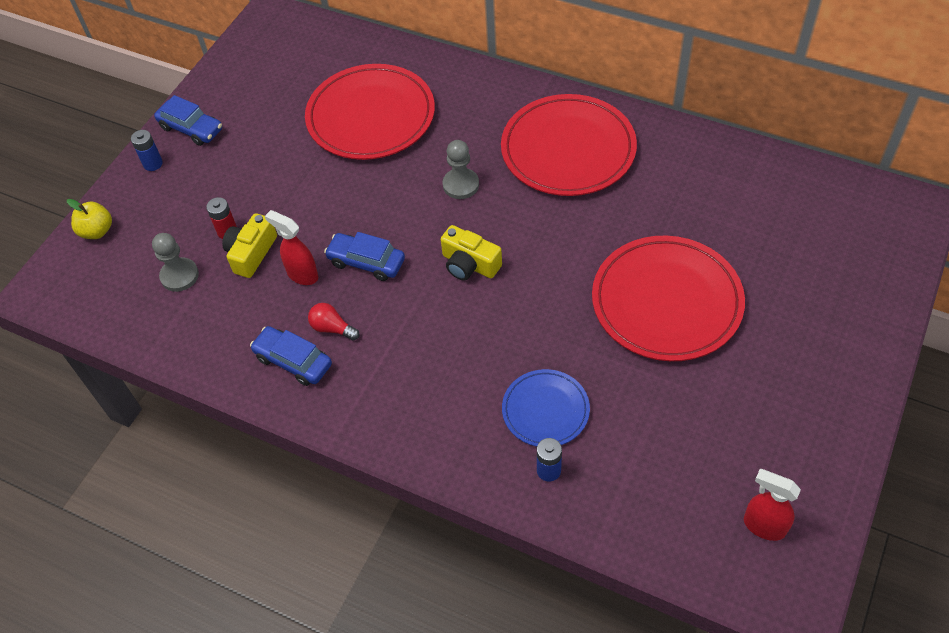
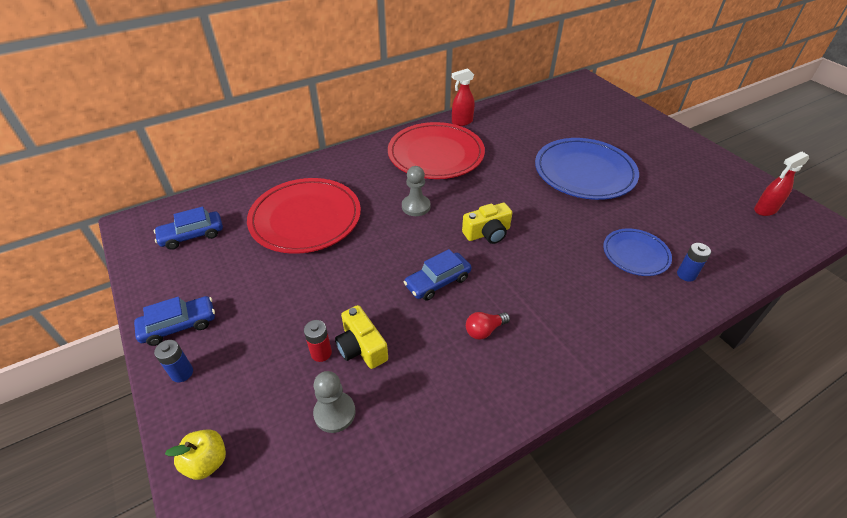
camera: 60 degrees left, 10 degrees down
(293, 361) = (498, 371): blue car -> blue car (192, 235)
(302, 275) = (415, 324): red spray bottle -> red spray bottle (461, 122)
(666, 302) = (584, 172): red plate -> blue plate

